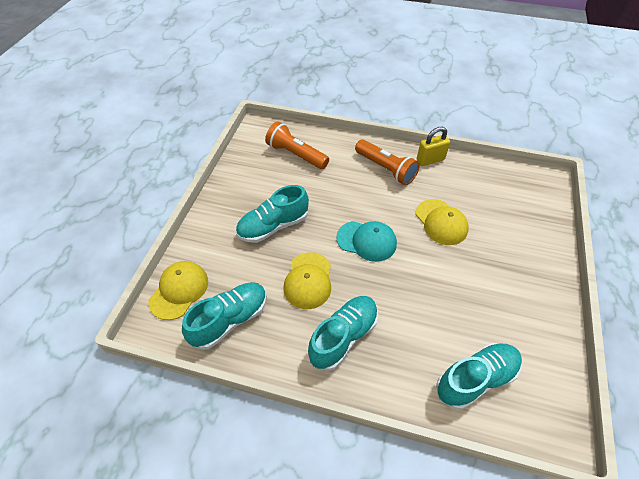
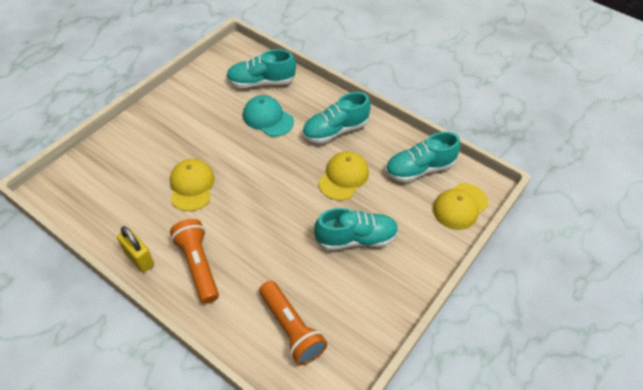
camera: 160 degrees left, 0 degrees up
(366, 241) = (273, 193): turquoise cap -> turquoise cap (268, 118)
(430, 160) = (139, 259): yellow padlock -> yellow padlock turned 45 degrees clockwise

